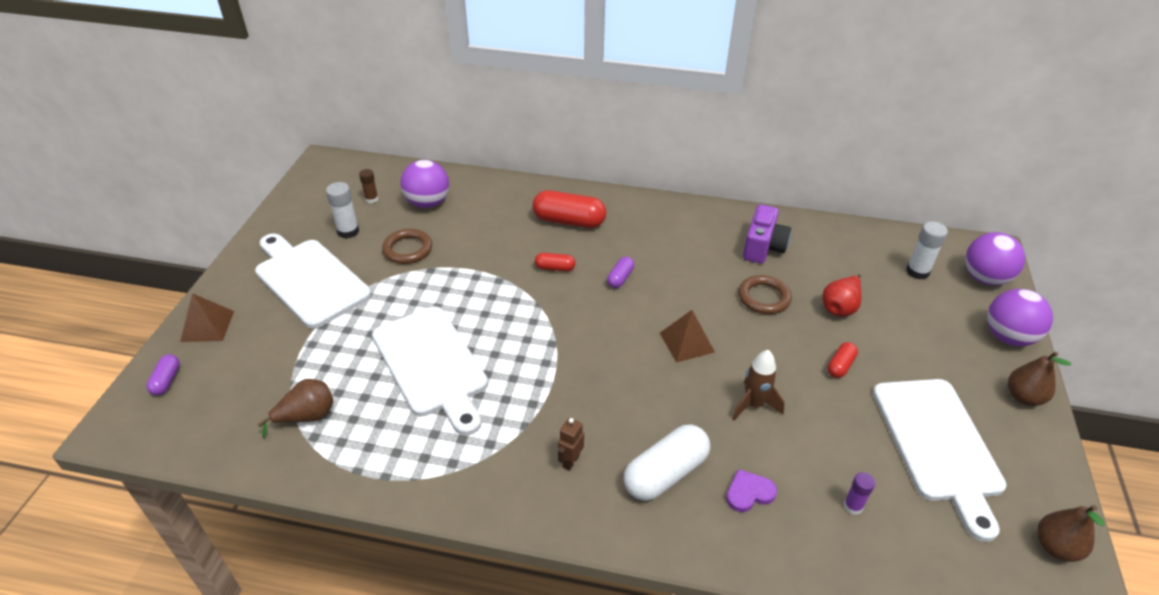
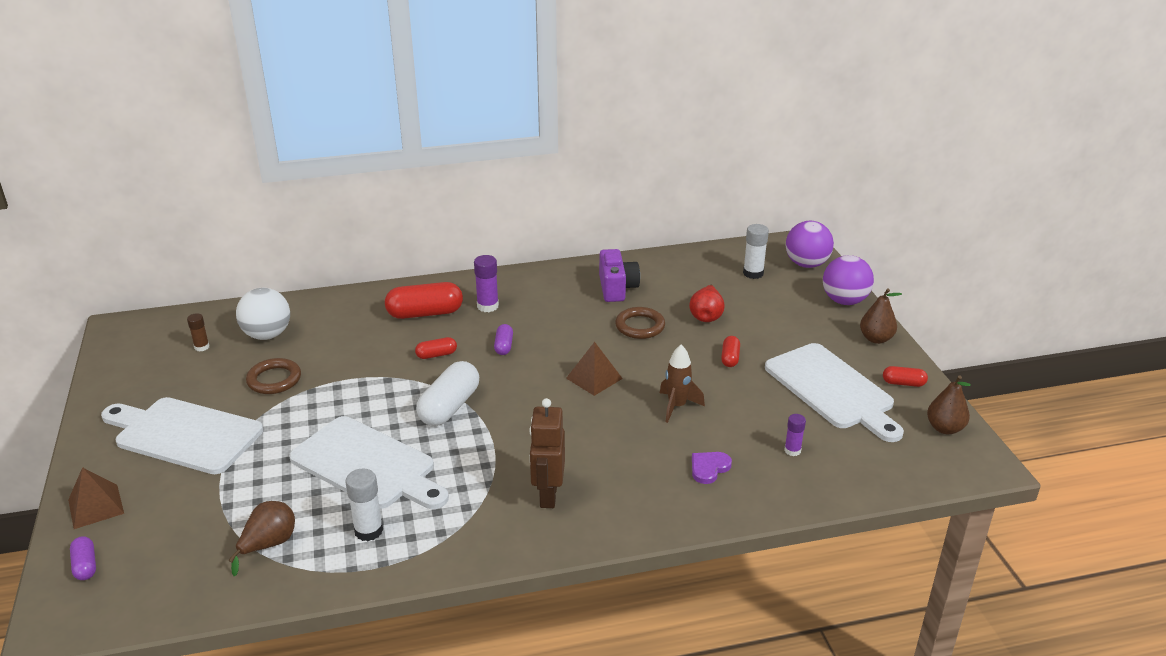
camera: 25 degrees left, 10 degrees down
(348, 231) = (196, 381): white glue stick -> white glue stick (368, 531)
(428, 203) = (267, 335): purple ball -> white ball
(570, 461) = (548, 495): brown robot -> brown robot, size x1.81
(629, 230) = (487, 306): none -> purple glue stick
(665, 473) = (634, 477): white capsule -> white capsule (449, 407)
(1030, 467) = (903, 383): none -> red capsule

